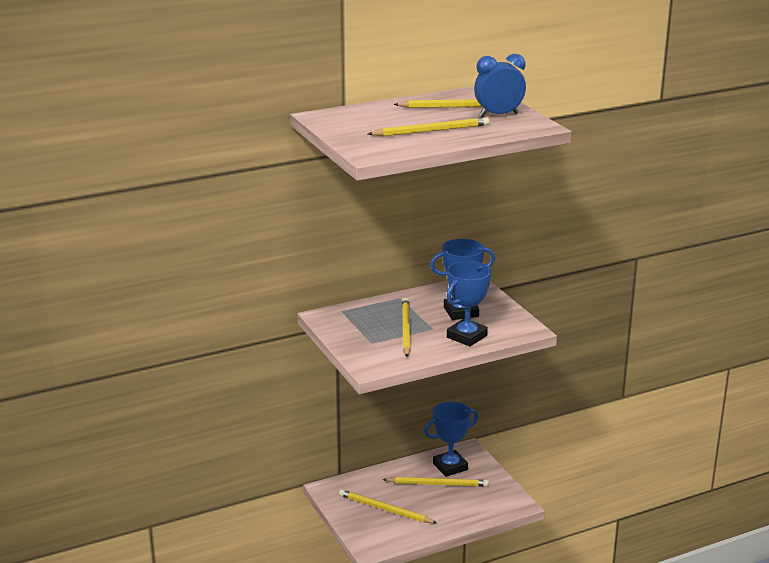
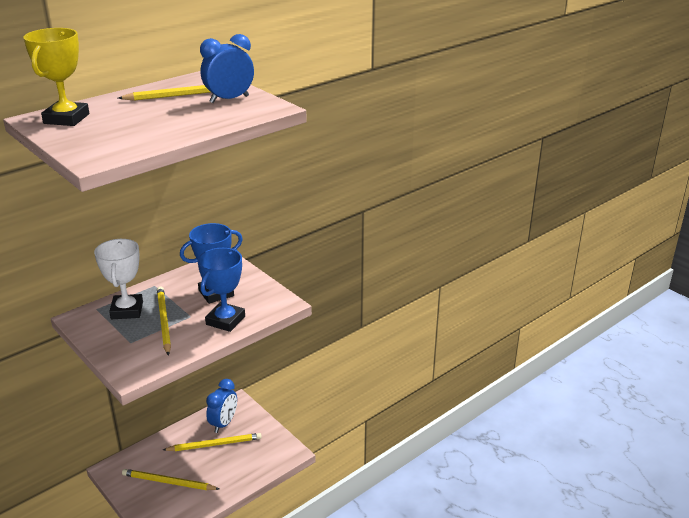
camera: 15 degrees left, 5 degrees up
(346, 118) = (66, 119): none -> yellow trophy
(371, 315) = (127, 310): none -> white trophy
(431, 131) = (161, 124): yellow pencil -> none
(450, 467) = (223, 423): blue trophy -> blue clock

